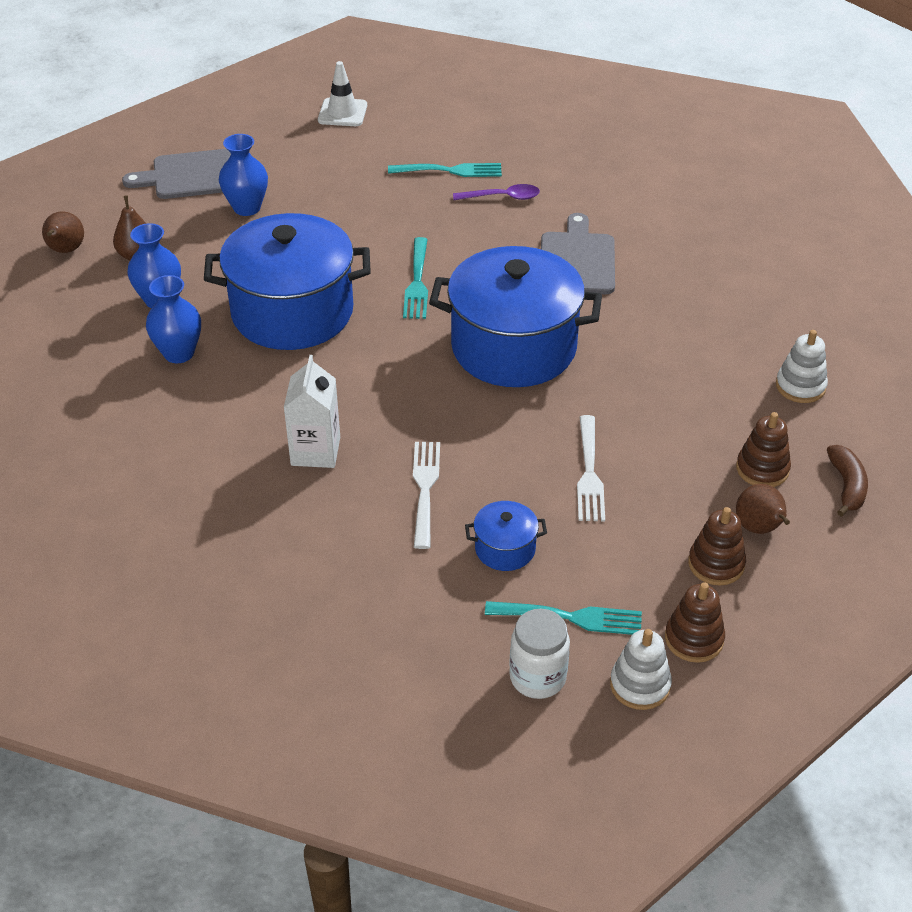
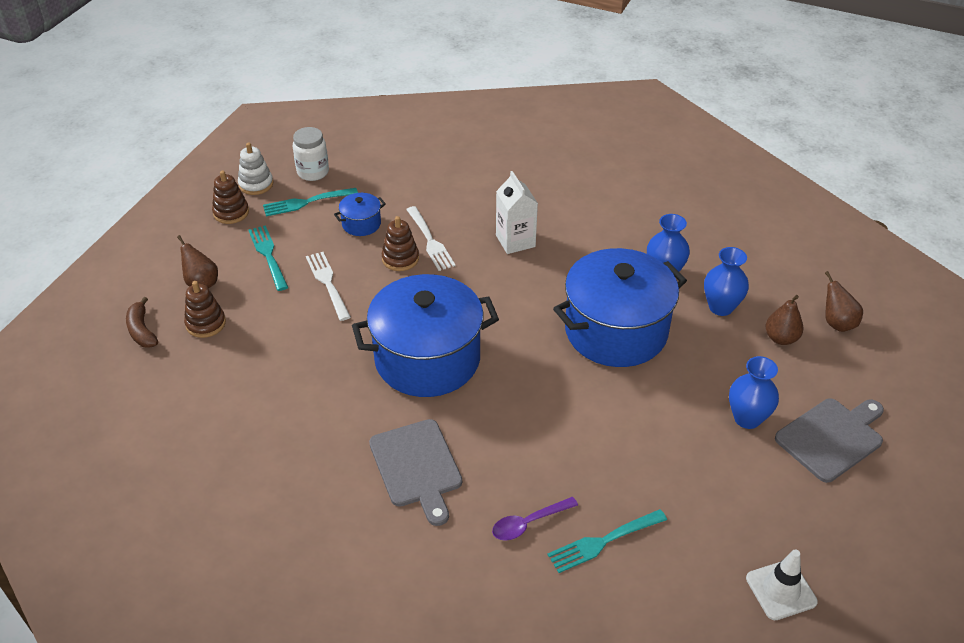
camera: 155 degrees right, 0 degrees up
(417, 281) = (542, 393): turquoise fork -> turquoise fork (268, 256)
(716, 564) = (226, 254): brown stacking toy -> brown stacking toy (400, 259)
(800, 386) = (184, 401): white stacking toy -> none

